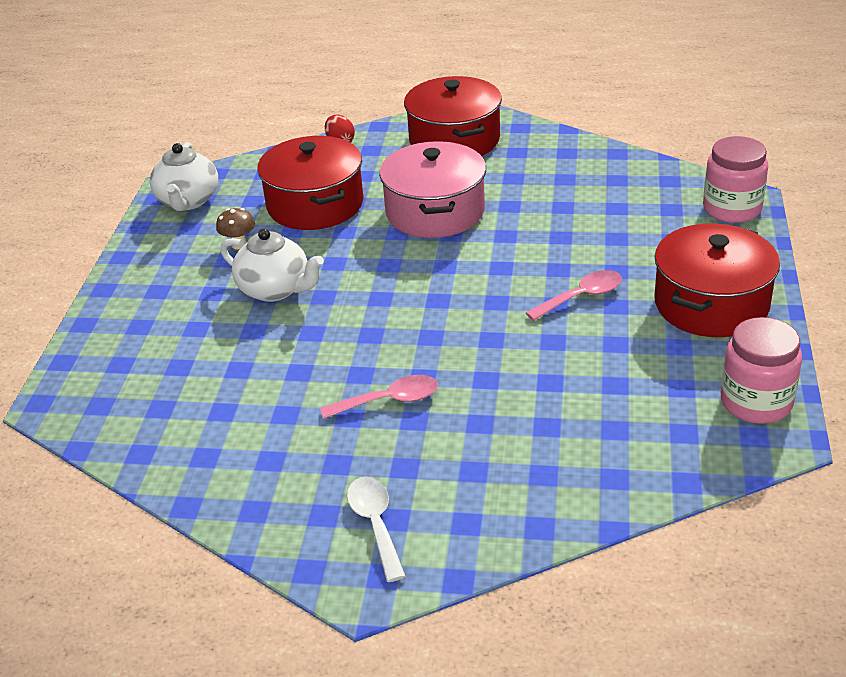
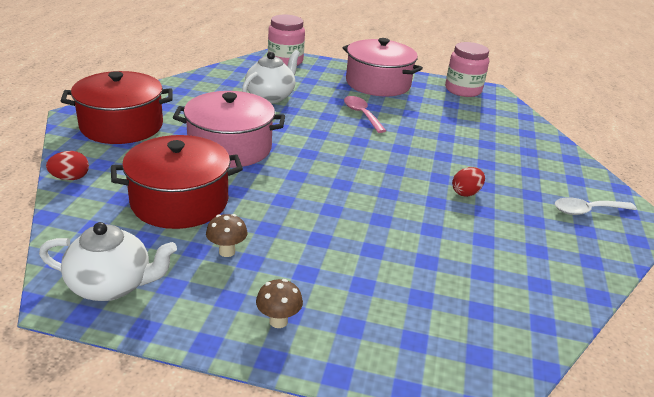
camera: 90 degrees left, 5 degrees down
(146, 286) = (278, 321): none -> brown mushroom
(275, 289) = (313, 233): white teapot -> white teapot (270, 96)
(389, 400) = (466, 193): pink spoon -> red egg
(711, 304) = (378, 83): red pot -> pink pot

